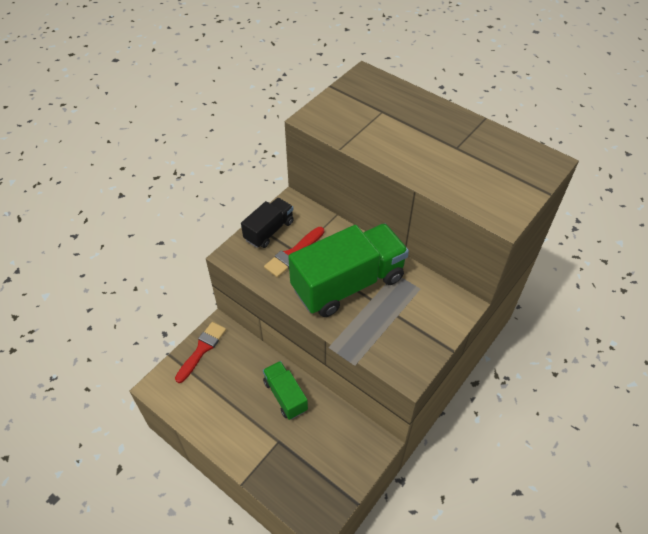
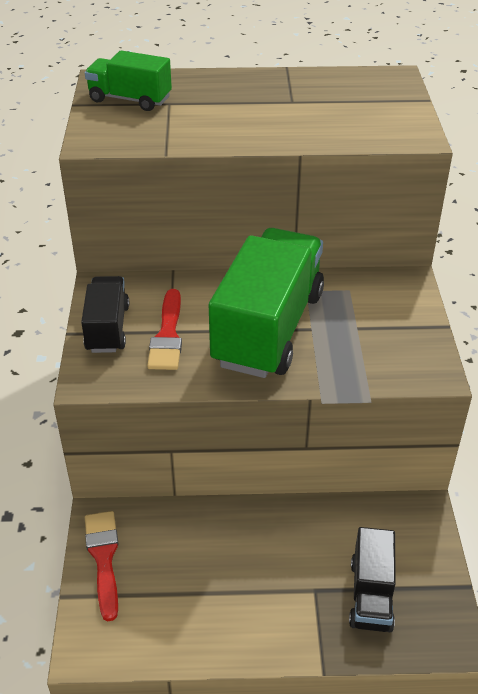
camera: 40 degrees left, 10 degrees down
(285, 396) = (269, 535): green truck -> green truck (130, 99)
(302, 466) = (371, 595): none -> black truck

